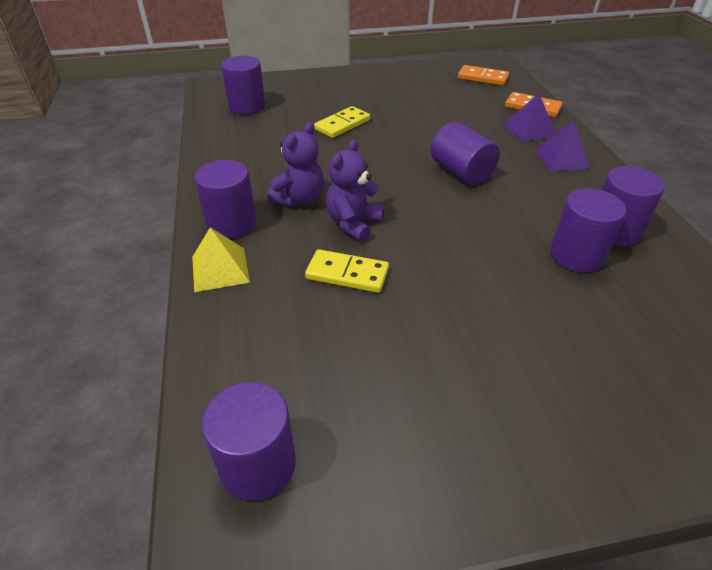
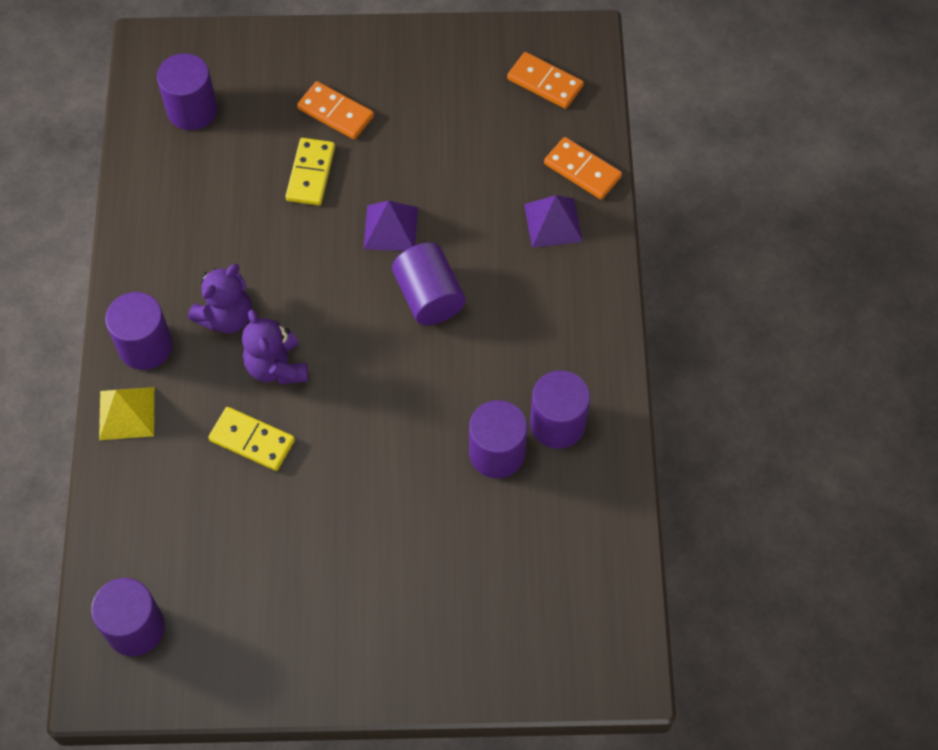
camera: 10 degrees right, 20 degrees up
(342, 124) = (310, 173): yellow domino -> yellow domino turned 45 degrees counterclockwise
(349, 99) = (335, 113): none -> orange domino
(353, 223) = (277, 367): purple teddy bear -> purple teddy bear turned 60 degrees counterclockwise
(561, 159) = (564, 290): purple pyramid -> purple pyramid (390, 228)

